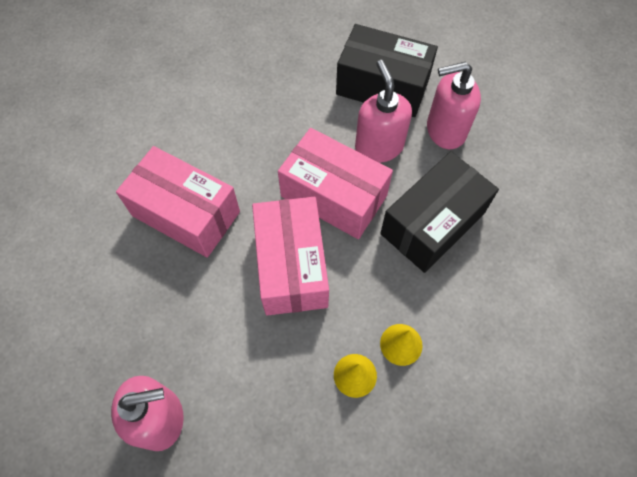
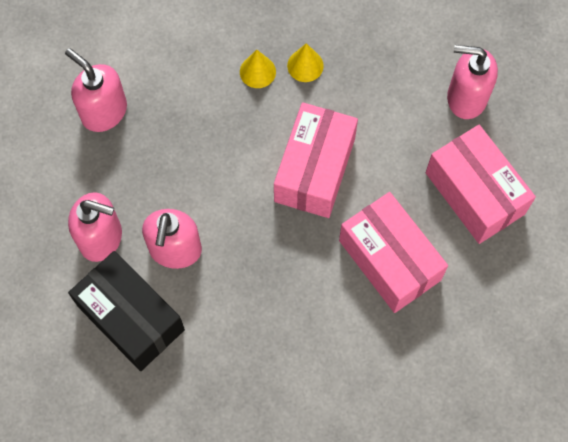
camera: 155 degrees left, 5 degrees up
(333, 196) = (245, 218): pink box -> pink box (474, 193)
(432, 223) = (172, 154): black box -> none
(521, 234) = (104, 111): none -> pink soap dispenser

